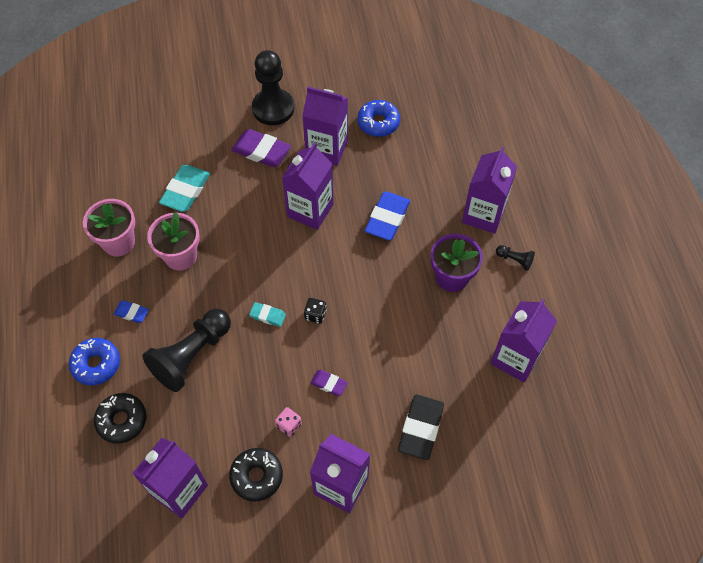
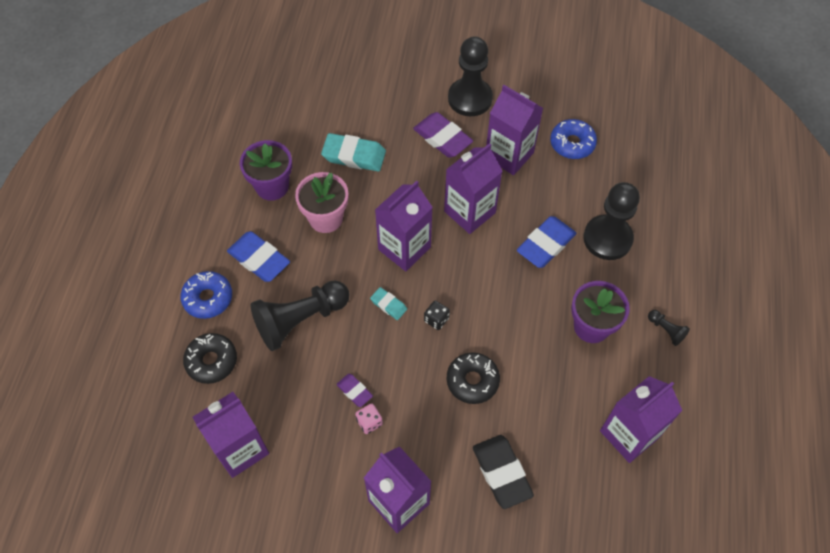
camera: 20 degrees right, 0 degrees up
(118, 242) = (272, 186): pink flower pot -> purple flower pot
(131, 313) = (259, 259): blue eraser -> blue eraser, size x1.85
(185, 191) = (354, 155): turquoise eraser -> turquoise eraser turned 60 degrees clockwise
(256, 476) = (319, 462): black donut -> black donut (472, 381)
(329, 384) = (424, 394): purple eraser -> purple eraser (354, 391)
(421, 428) = (501, 473): black eraser -> black eraser turned 60 degrees counterclockwise
(438, 197) = (607, 238): none -> black pawn
(483, 214) = (649, 272): purple carton -> purple carton (404, 248)

